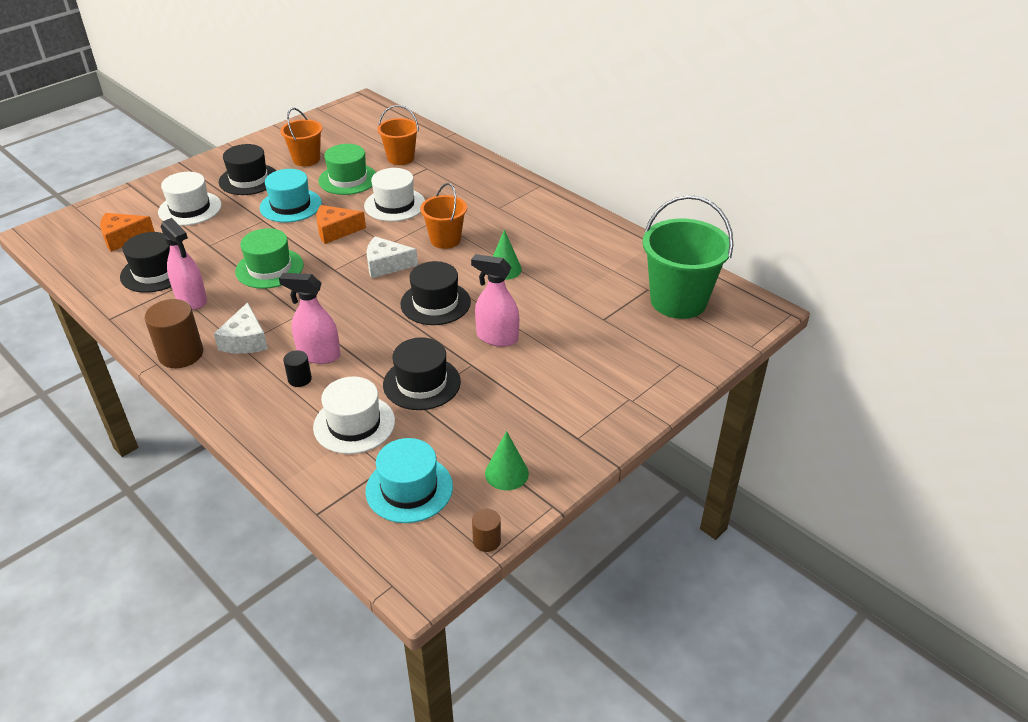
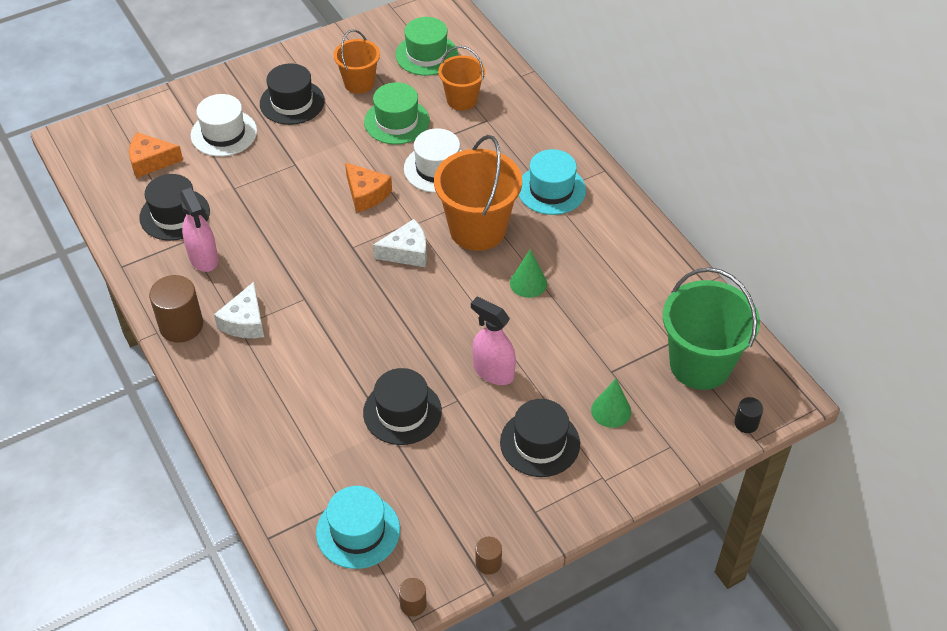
camera: 15 degrees right, 10 degrees up
(269, 268) = (287, 232): green hat -> green hat (426, 55)
(290, 205) = (327, 149): turquoise hat -> turquoise hat (551, 189)
(299, 379) = (286, 381): black cylinder -> black cylinder (746, 423)
(319, 355) = (311, 355): pink spray bottle -> none
(336, 231) = (366, 194): orange cheese -> orange cheese turned 135 degrees counterclockwise
(354, 424) = (325, 446): white hat -> none
(386, 265) = (406, 252): white cheese -> white cheese turned 150 degrees clockwise
(435, 303) = (443, 313): black hat -> black hat (540, 443)
(445, 240) = (477, 229): orange bucket -> orange bucket, size x1.70
(506, 473) = (453, 536): green cone -> green cone (611, 410)
(549, 489) = (488, 563): none -> brown cylinder

